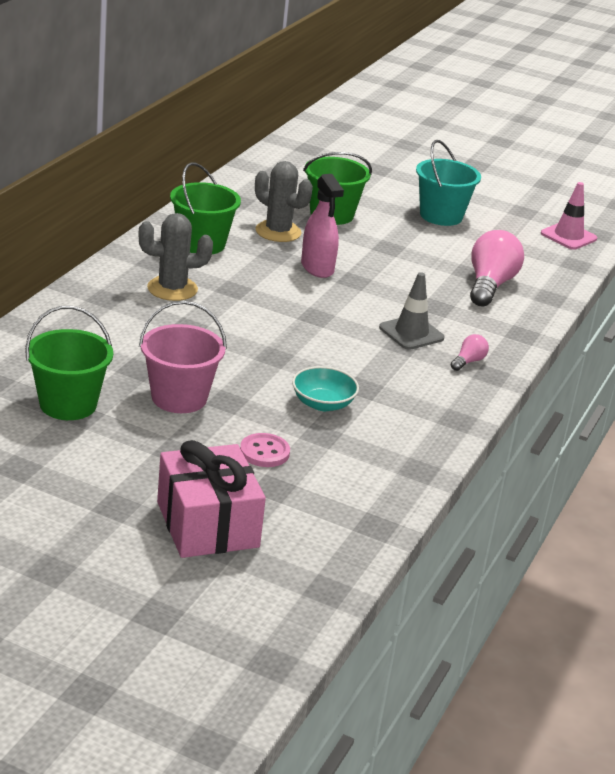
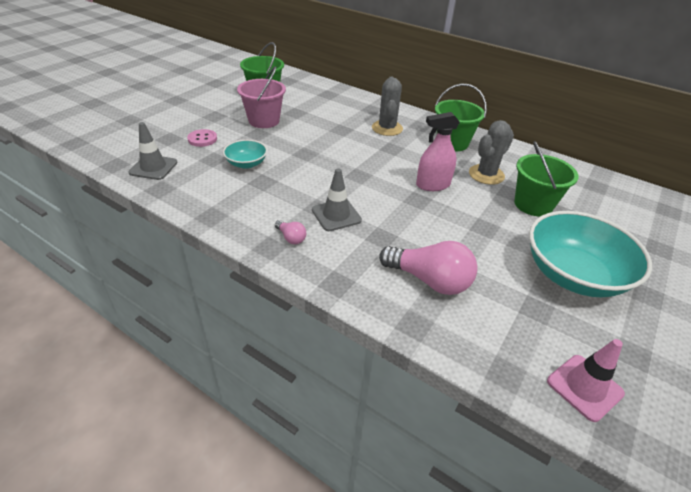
camera: 100 degrees right, 10 degrees up
(207, 524) = (148, 118): pink gift -> none
(368, 486) = (153, 167): none -> grey traffic cone
(441, 216) = (573, 275): turquoise bucket -> turquoise bowl

